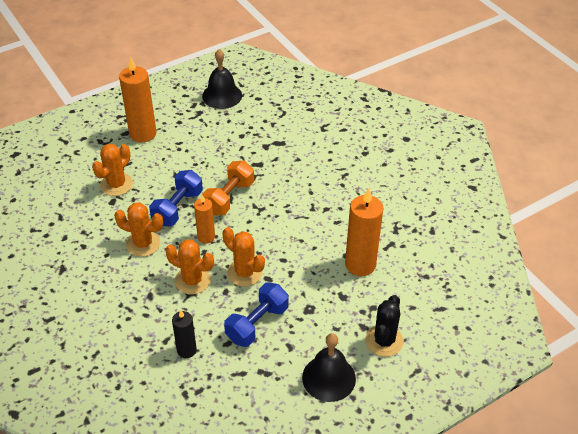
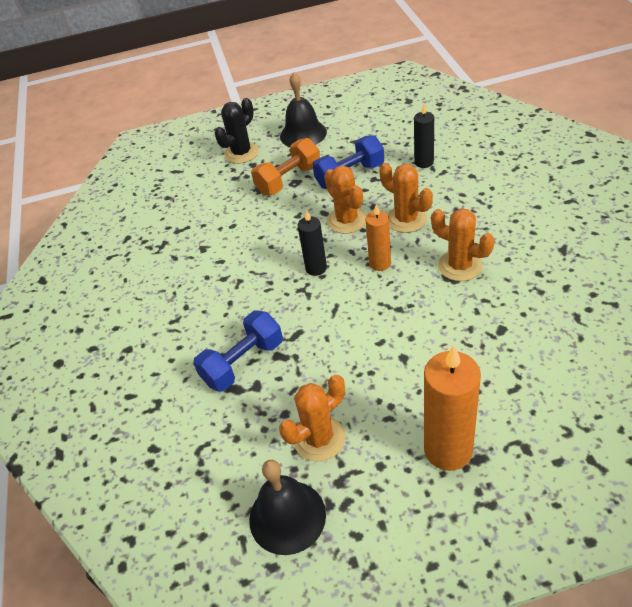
camera: 155 degrees left, 0 degrees up
(116, 184) = (495, 355): orange cactus -> orange cactus (319, 438)
(178, 208) = (409, 306): blue dumbbell -> blue dumbbell (243, 363)
(229, 198) = (337, 310): orange dumbbell -> orange dumbbell (289, 180)
(256, 226) = (316, 268): none -> black candle
(360, 264) = (223, 214): orange candle -> none

